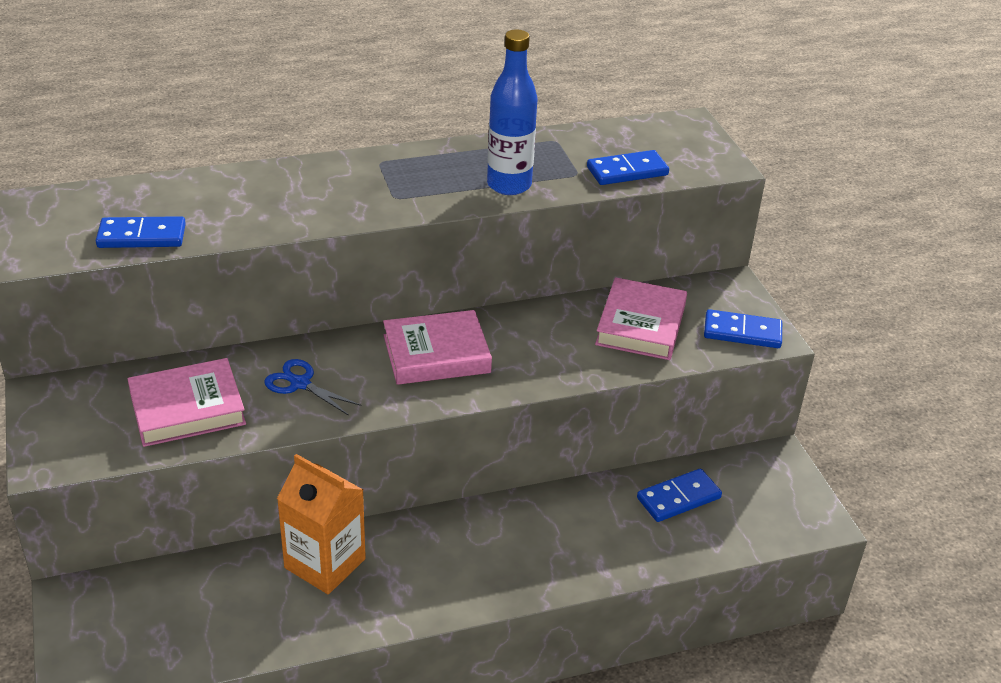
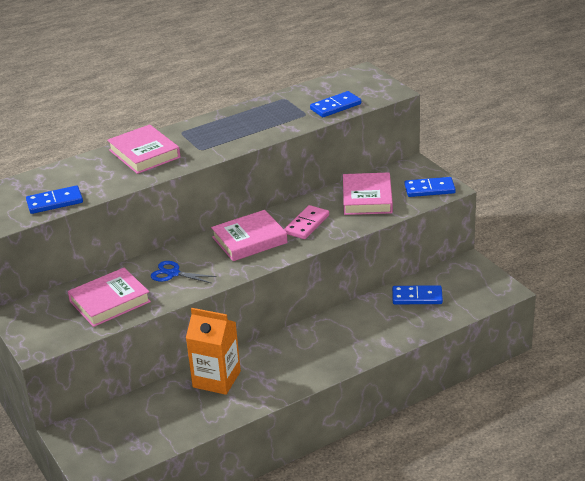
camera: 10 degrees left, 5 degrees down
(310, 186) = (144, 154): none -> pink book
(509, 185) = (267, 128): blue bottle -> none
(532, 348) = (307, 224): none -> pink domino
(678, 498) = (417, 297): blue domino -> blue domino turned 45 degrees clockwise

